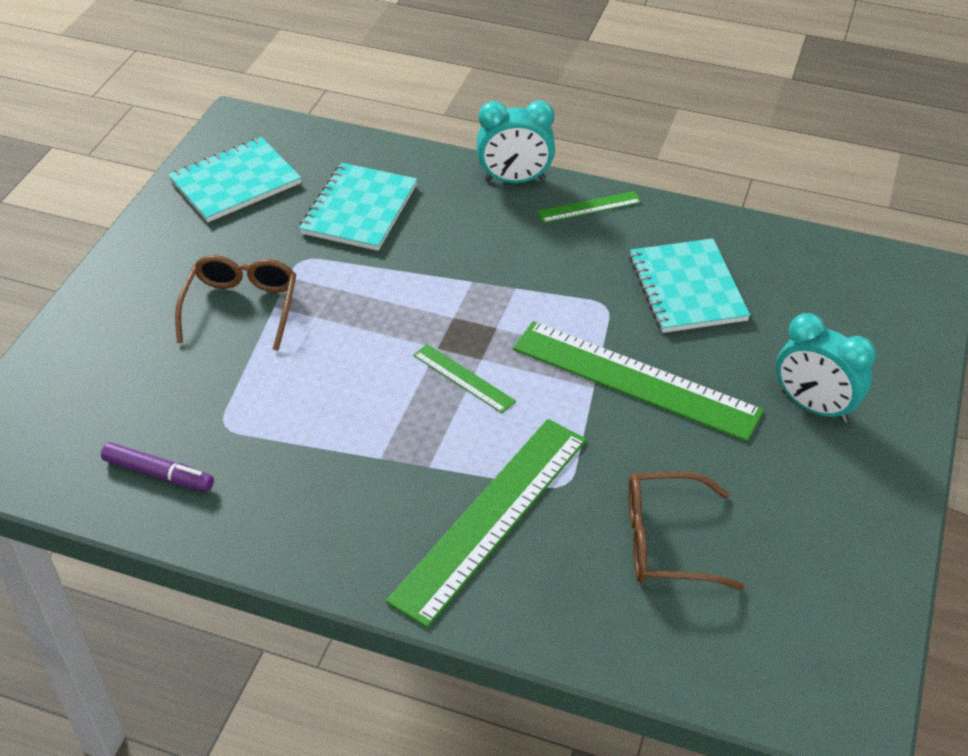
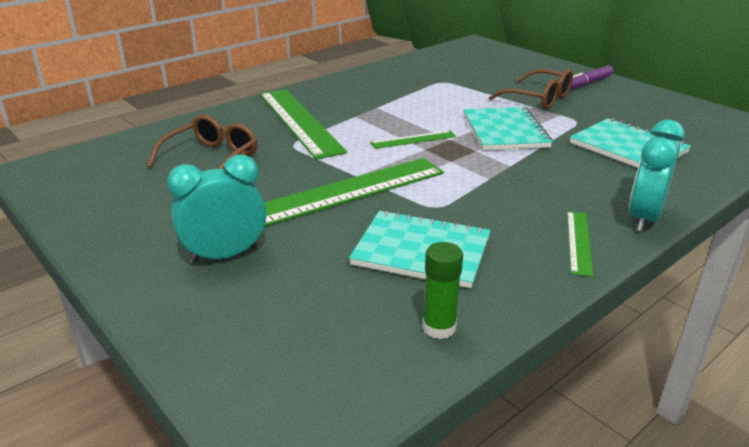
camera: 120 degrees right, 15 degrees down
(158, 473) = (425, 67): purple marker -> purple marker (589, 83)
(235, 182) = (683, 117): turquoise notebook -> turquoise notebook (504, 131)
(769, 247) = (439, 327): none -> green glue stick

